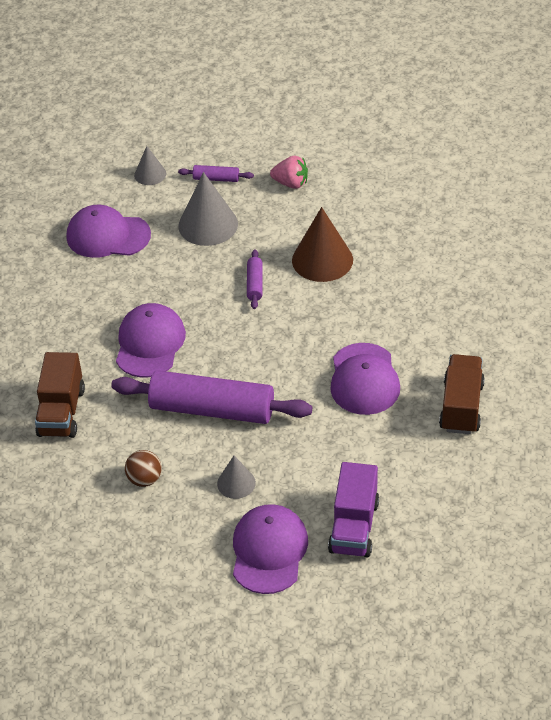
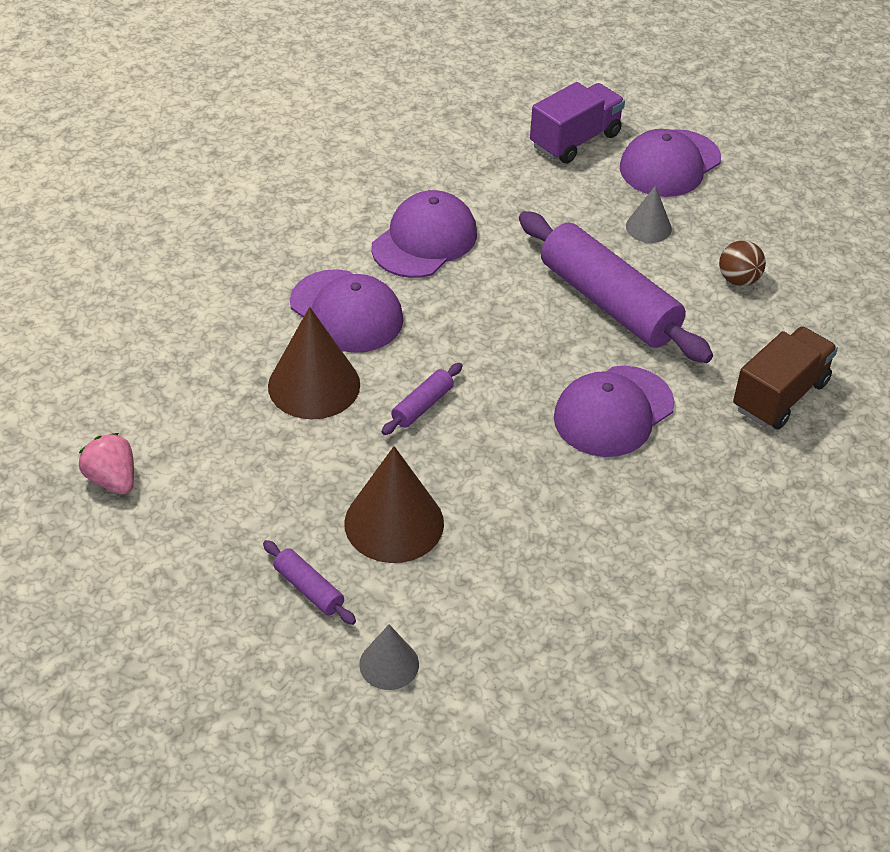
camera: 145 degrees left, 0 degrees up
(108, 236) = (540, 596): purple cap -> purple cap (346, 312)
(208, 225) = (394, 523): grey cone -> brown cone
(291, 183) = (225, 512): pink strawberry -> pink strawberry (112, 480)
(461, 407) = (366, 168): brown truck -> none

